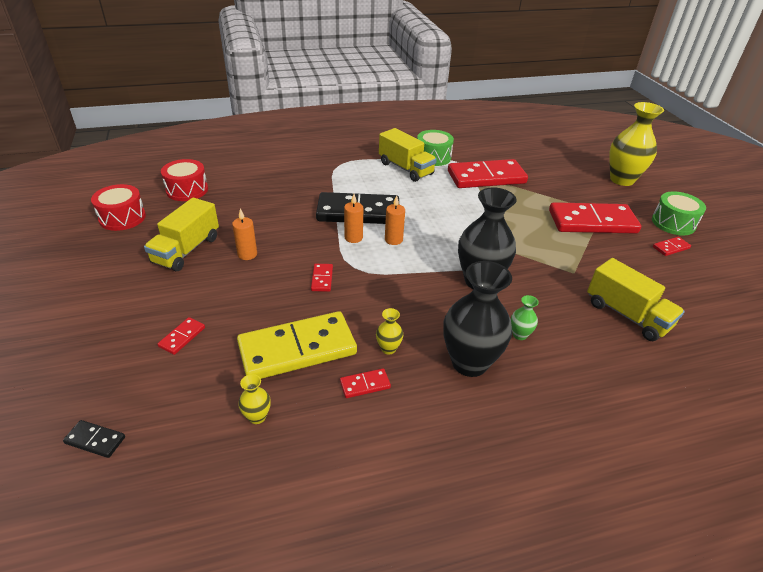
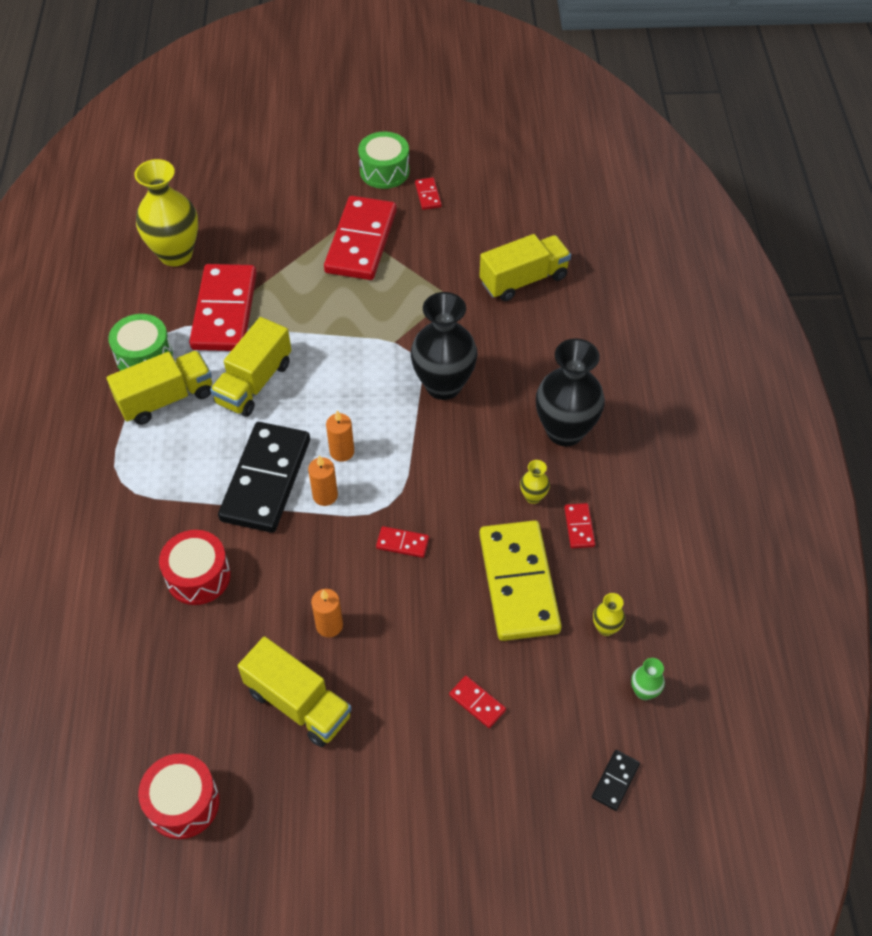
camera: 75 degrees left, 15 degrees up
(187, 190) = (127, 708): red drum -> red drum (198, 576)
(434, 196) = (254, 383): none -> yellow truck
(519, 335) = (534, 377): green vase -> green vase (644, 691)
(622, 180) = (279, 174): yellow vase -> yellow vase (176, 254)

